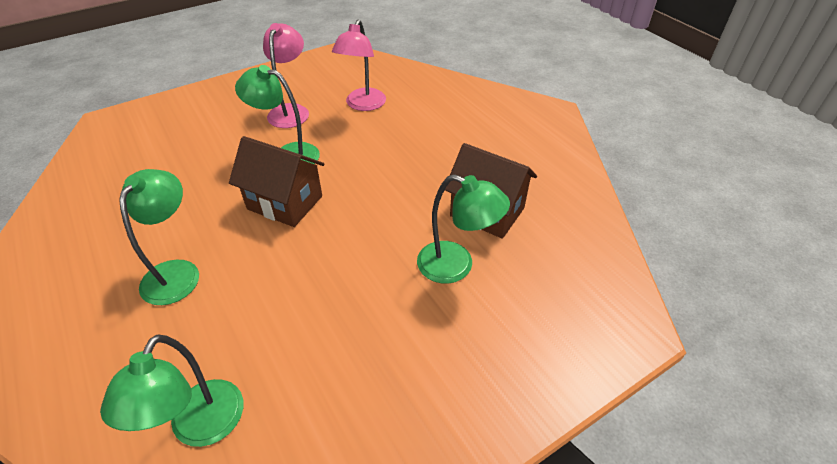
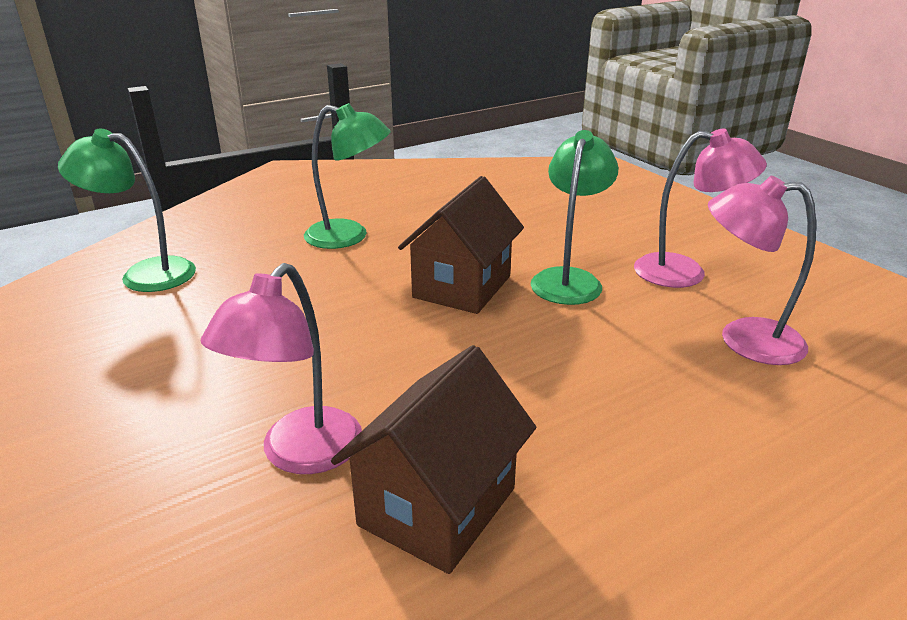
camera: 90 degrees right, 15 degrees down
(456, 266) = (300, 455): green lamp -> pink lamp

